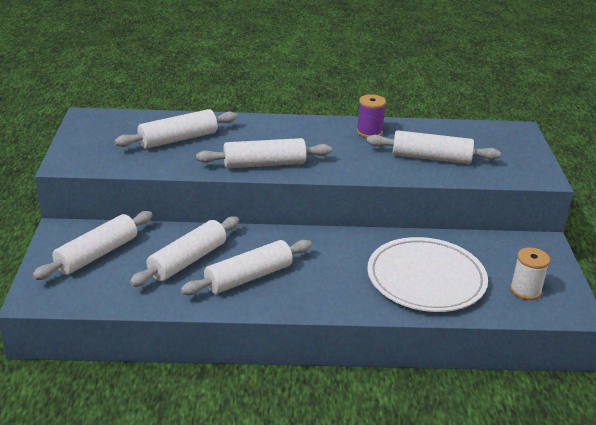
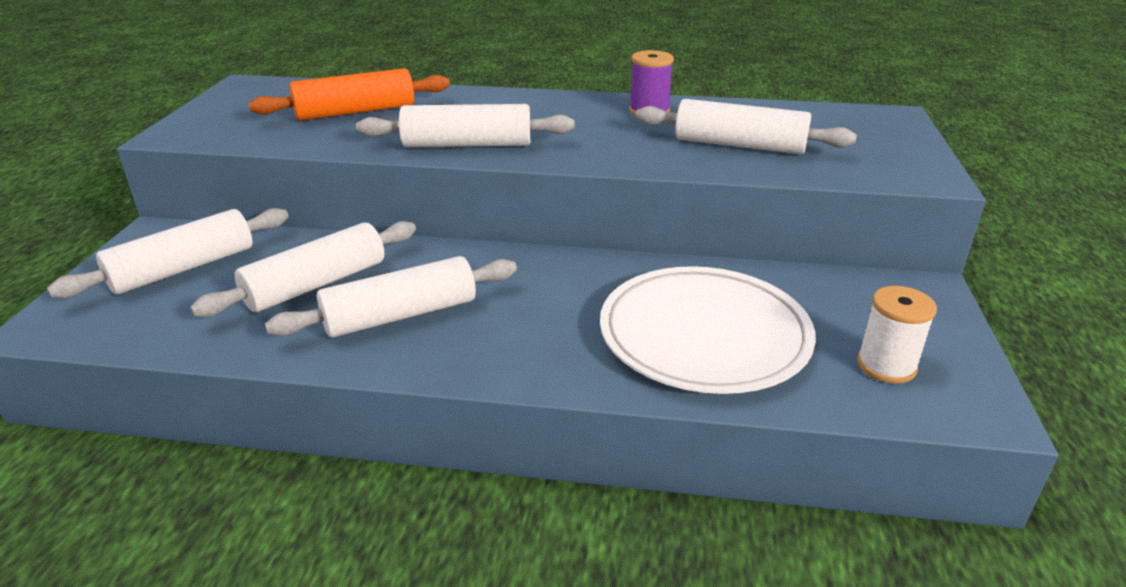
camera: 10 degrees right, 0 degrees up
(178, 139) = (355, 112): white rolling pin -> orange rolling pin

